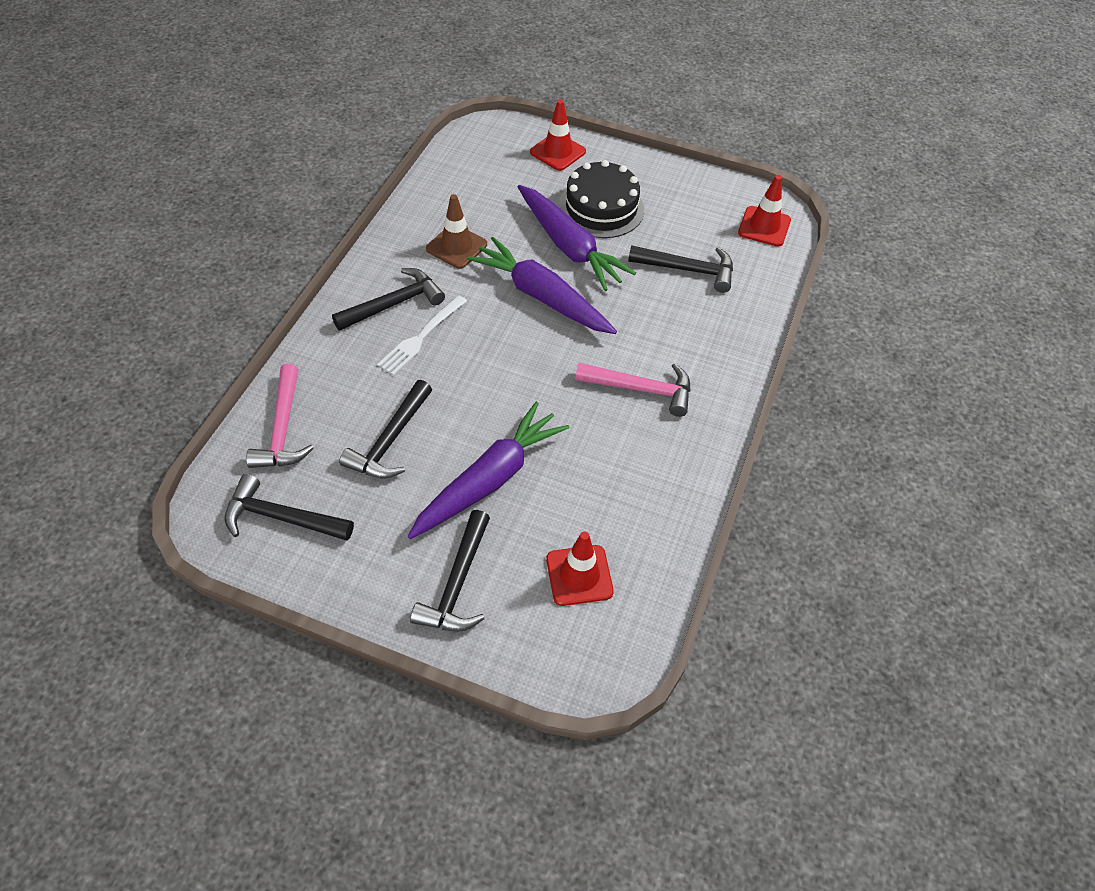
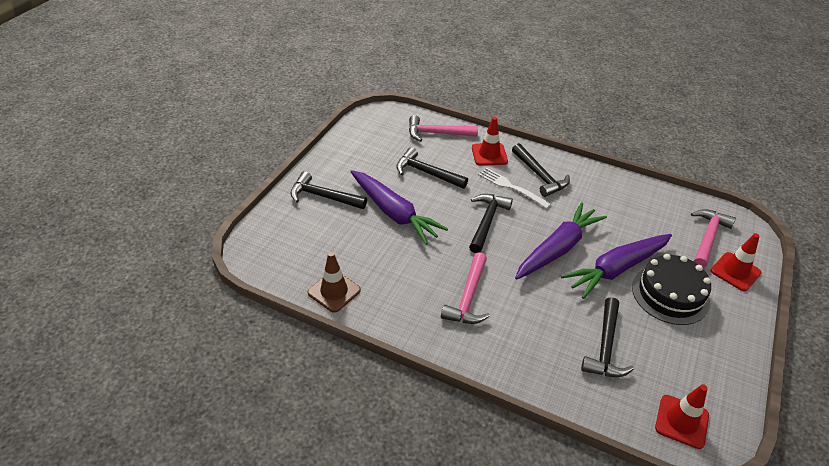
camera: 95 degrees right, 10 degrees down
(282, 517) = (378, 134): black hammer -> black hammer (487, 222)
(456, 246) = (601, 206): brown traffic cone -> brown traffic cone (334, 291)
(505, 162) = (708, 238): none -> pink hammer
(579, 575) = (317, 248): red traffic cone -> red traffic cone (489, 154)

